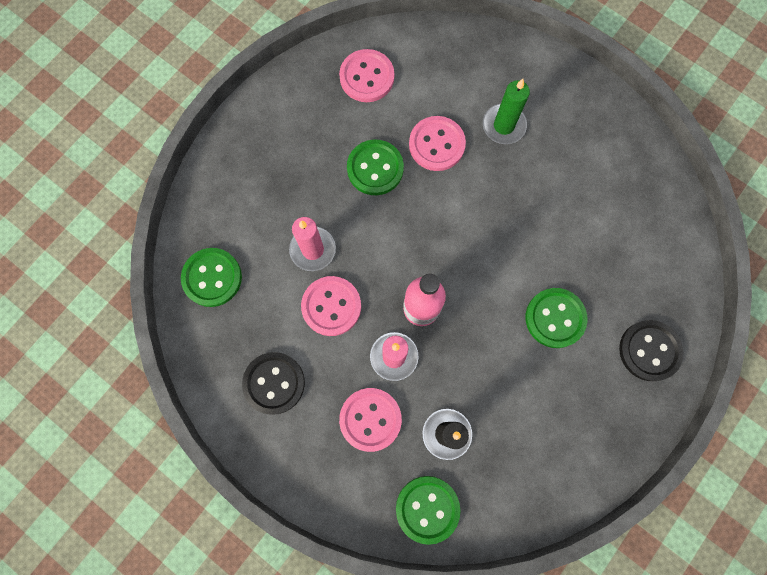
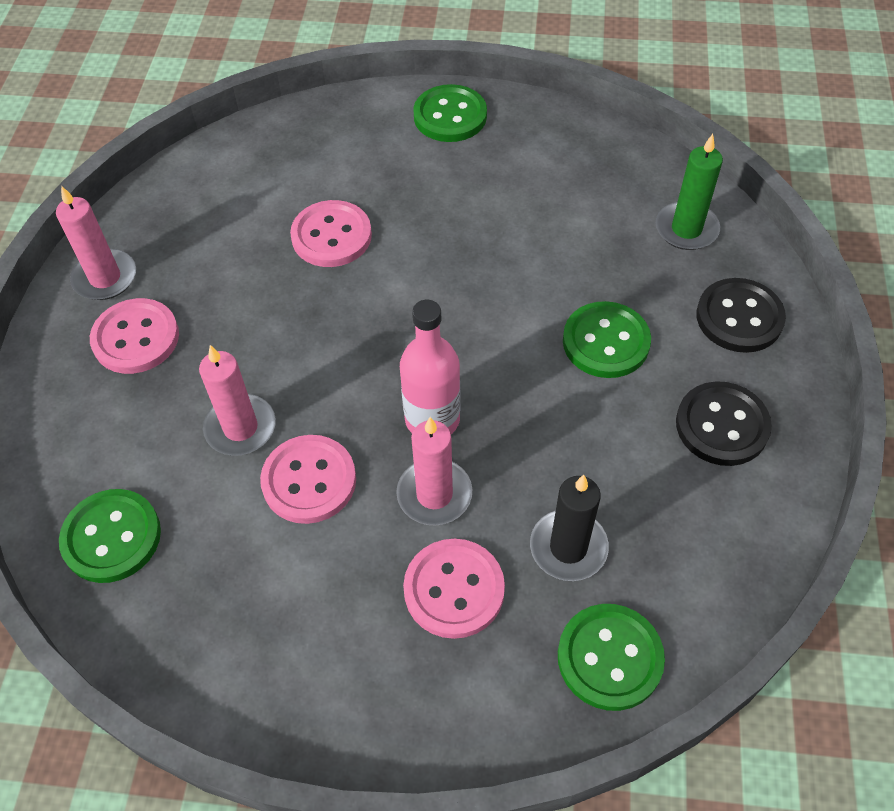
camera: 30 degrees left, 20 degrees down
(274, 383) = (285, 622): black button -> black button (722, 425)
(289, 99) = (105, 278): none -> pink candle
(367, 77) = (196, 209): pink button -> pink button (136, 338)
(375, 168) = (268, 297): green button -> green button (450, 116)
(503, 125) = (400, 180): green candle -> green candle (686, 229)

